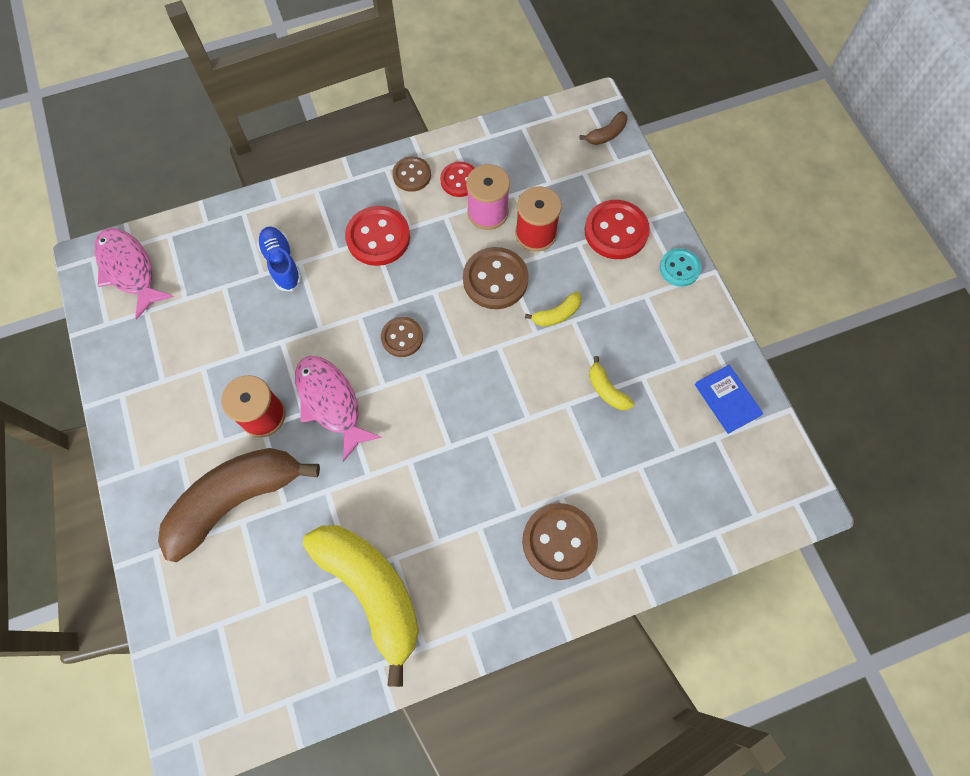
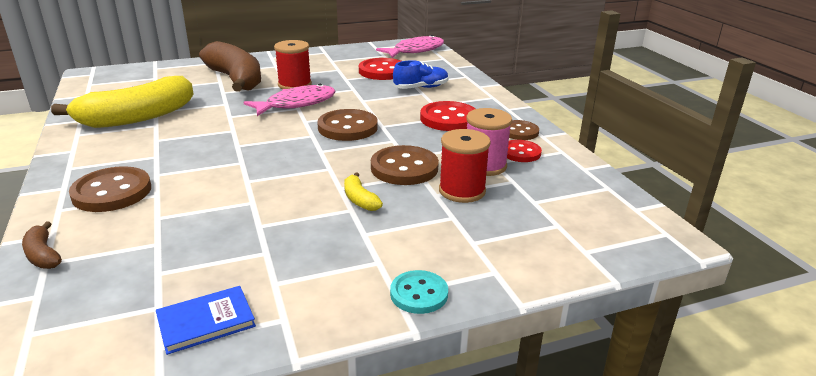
camera: 90 degrees right, 40 degrees down
(402, 337) = (347, 127): brown button -> brown button, size x1.61
(606, 134) = (626, 245): brown banana -> brown banana (43, 255)
(606, 390) = (259, 226): yellow banana -> none
(616, 231) = (473, 244): red button -> red button (382, 71)

